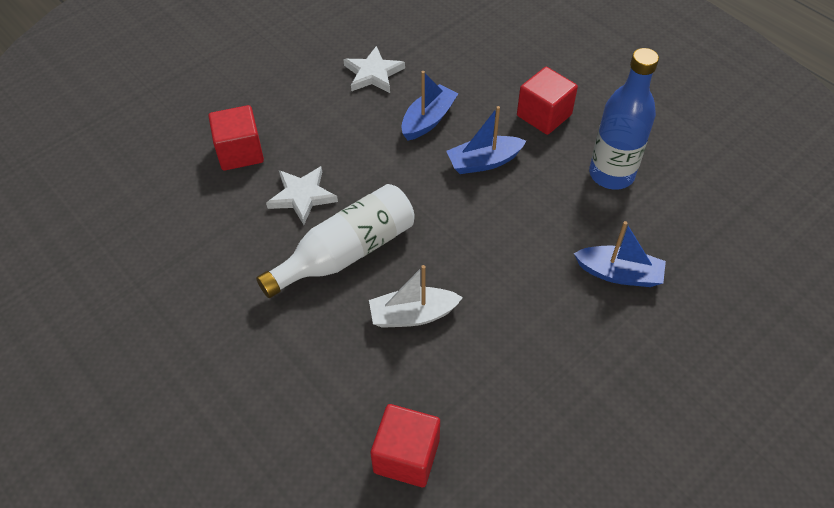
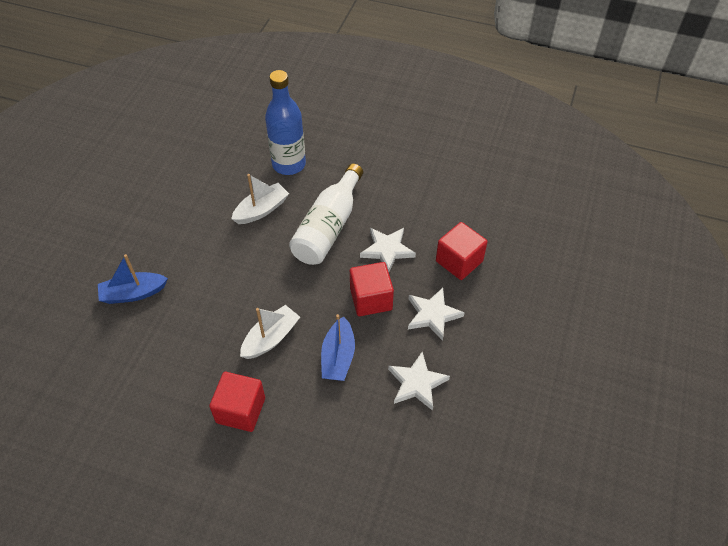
camera: 150 degrees right, 0 degrees up
(312, 117) = (432, 315): none -> white star
(406, 456) = (225, 146): red cube -> red cube (371, 299)
(484, 162) = (271, 338): blue boat -> white boat
(611, 174) = (161, 375): blue bottle -> blue bottle (289, 164)

